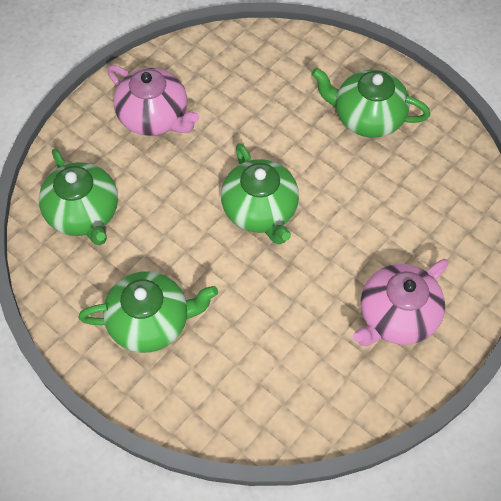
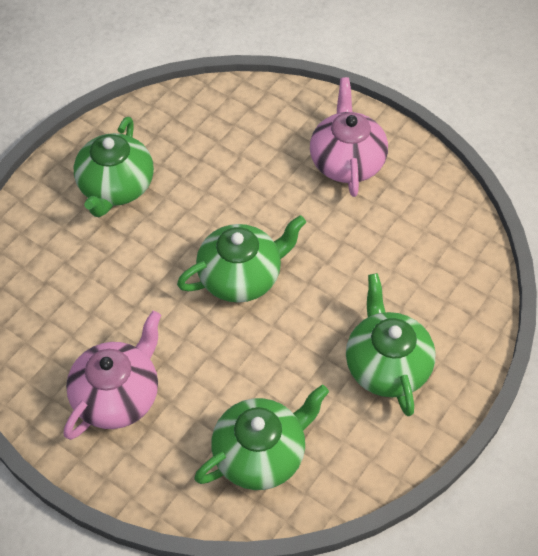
camera: 95 degrees left, 5 degrees down
(396, 316) = (347, 161): pink teapot -> pink teapot turned 135 degrees counterclockwise

